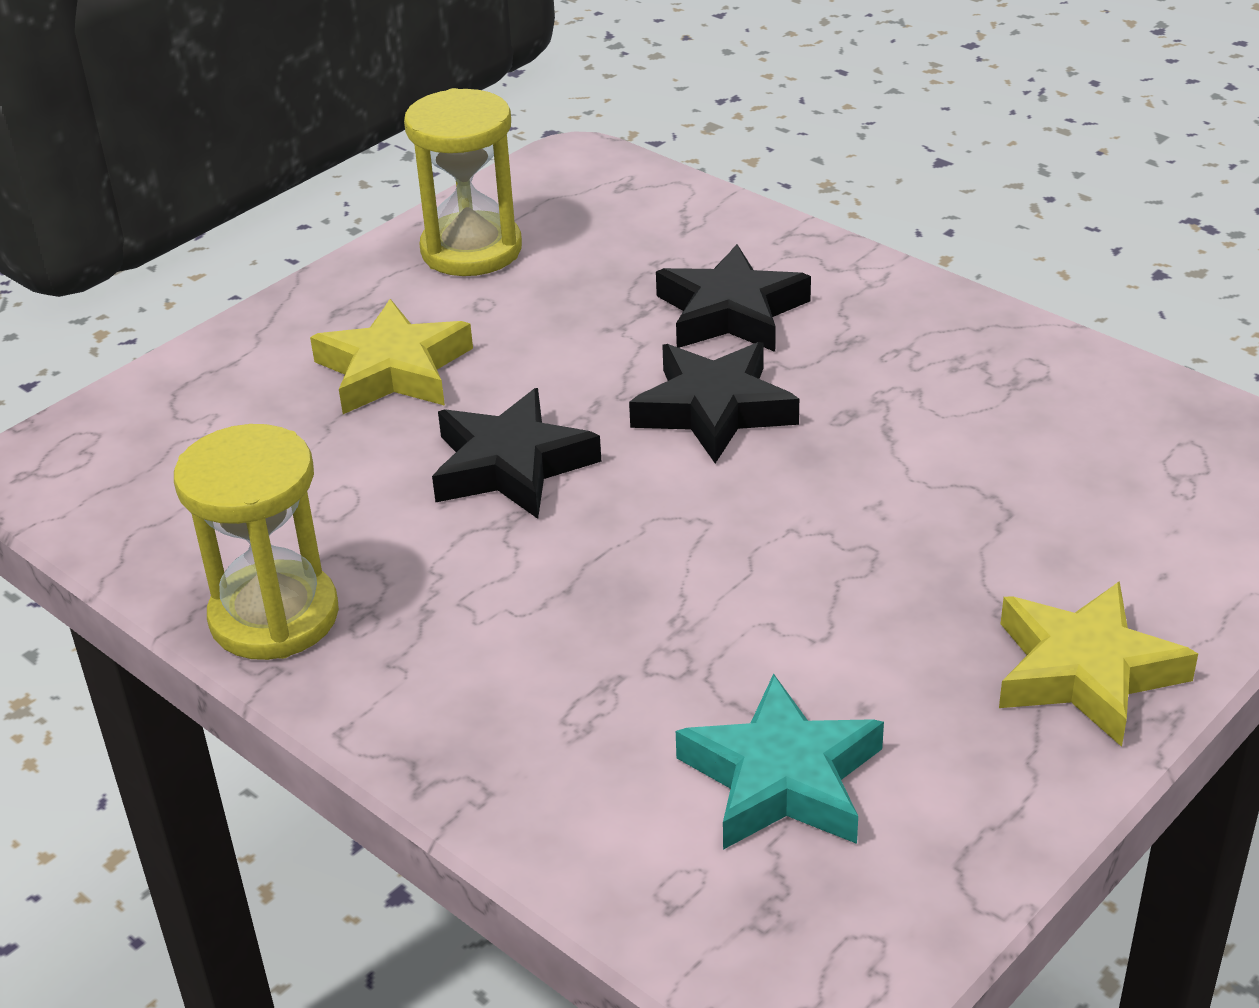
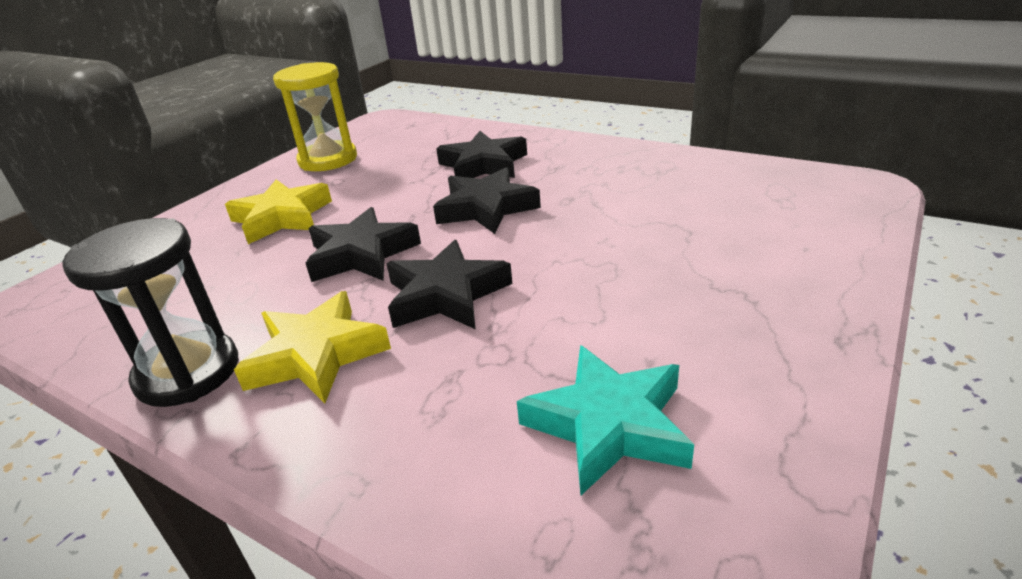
camera: 10 degrees left, 5 degrees down
(274, 616) = (188, 372): yellow hourglass -> black hourglass
(622, 559) = (446, 295): none -> black star
(1085, 671) = (793, 311): yellow star -> yellow star (316, 355)

